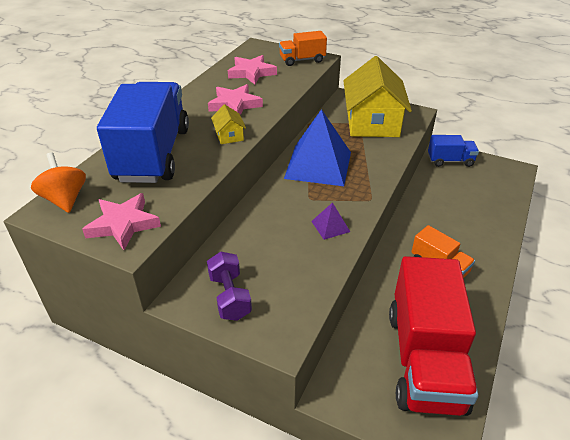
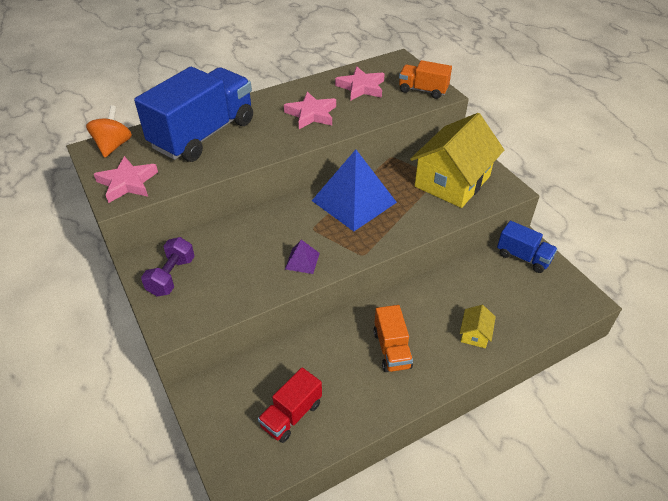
camera: 35 degrees right, 5 degrees up
(229, 135) = (275, 142): yellow house -> yellow house (475, 334)
(425, 359) = (291, 415): red truck -> red truck, size x0.49

